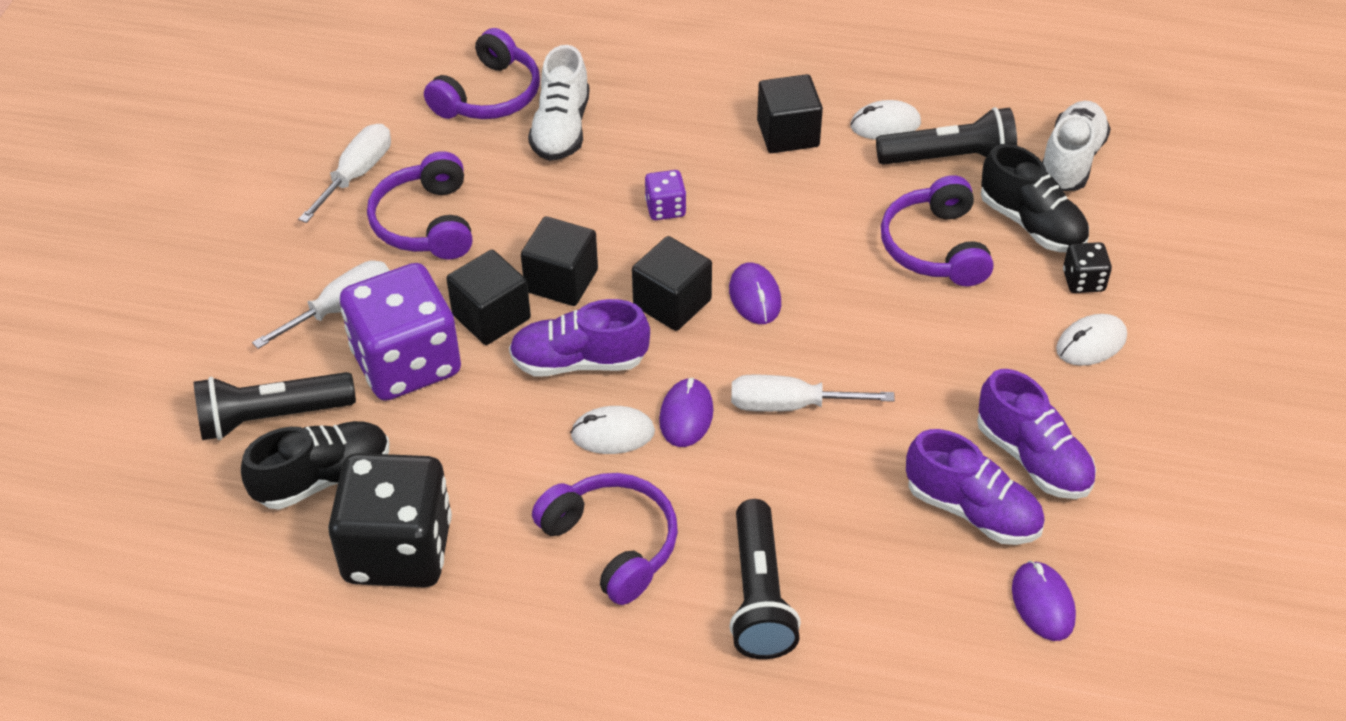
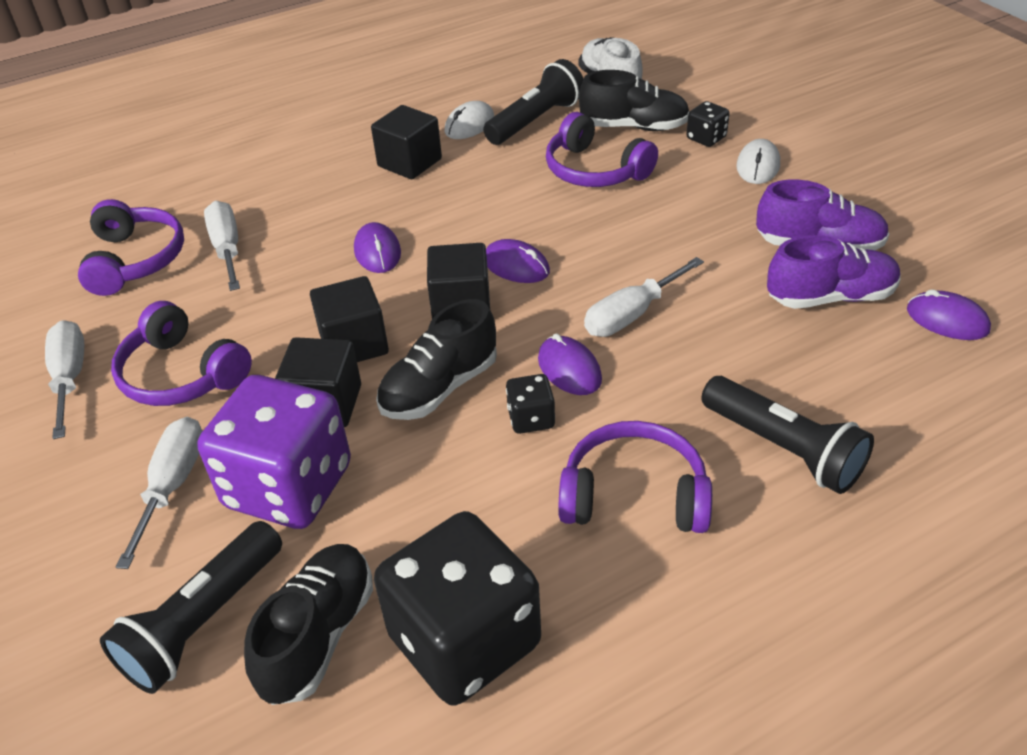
camera: 40 degrees left, 5 degrees down
(561, 129) = (227, 249): white shoe -> white screwdriver
(579, 361) = (439, 388): purple shoe -> black shoe
(612, 433) = (531, 418): white mouse -> black dice
(665, 208) = (377, 252): purple dice -> purple mouse

